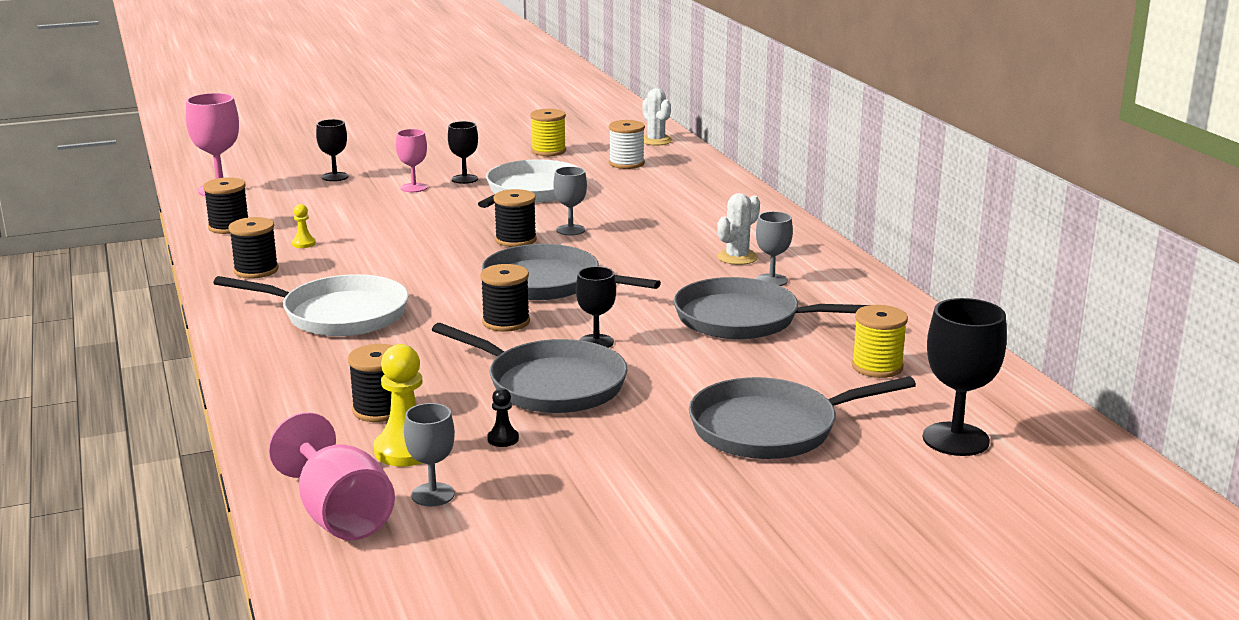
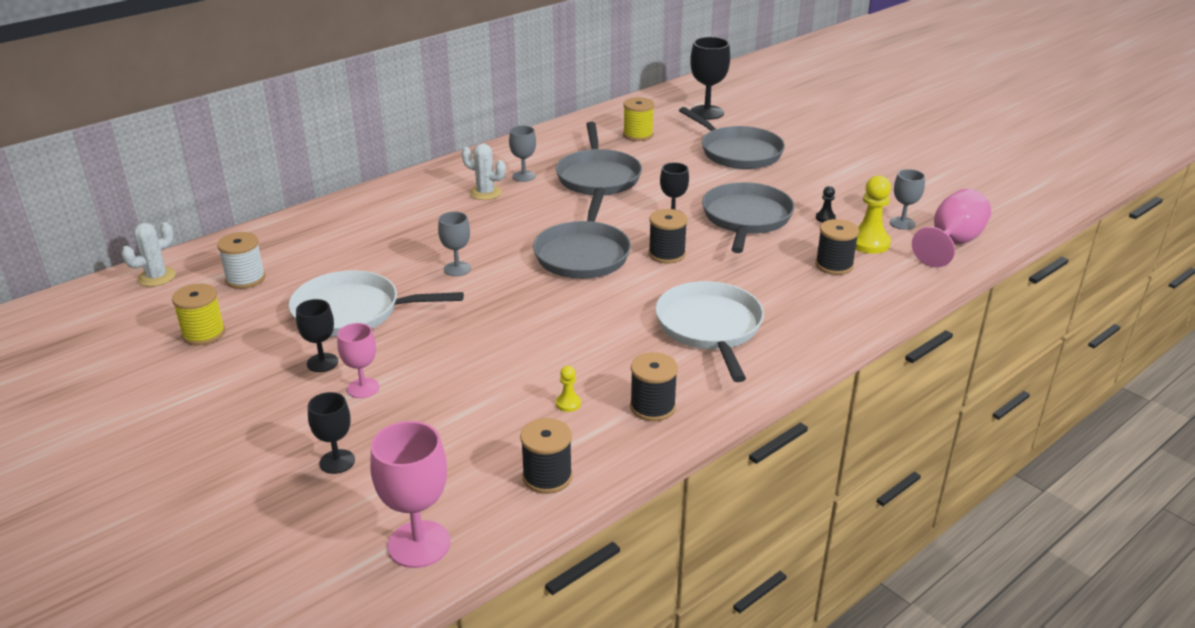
camera: 110 degrees left, 10 degrees up
(515, 240) = (495, 289): black spool -> none

